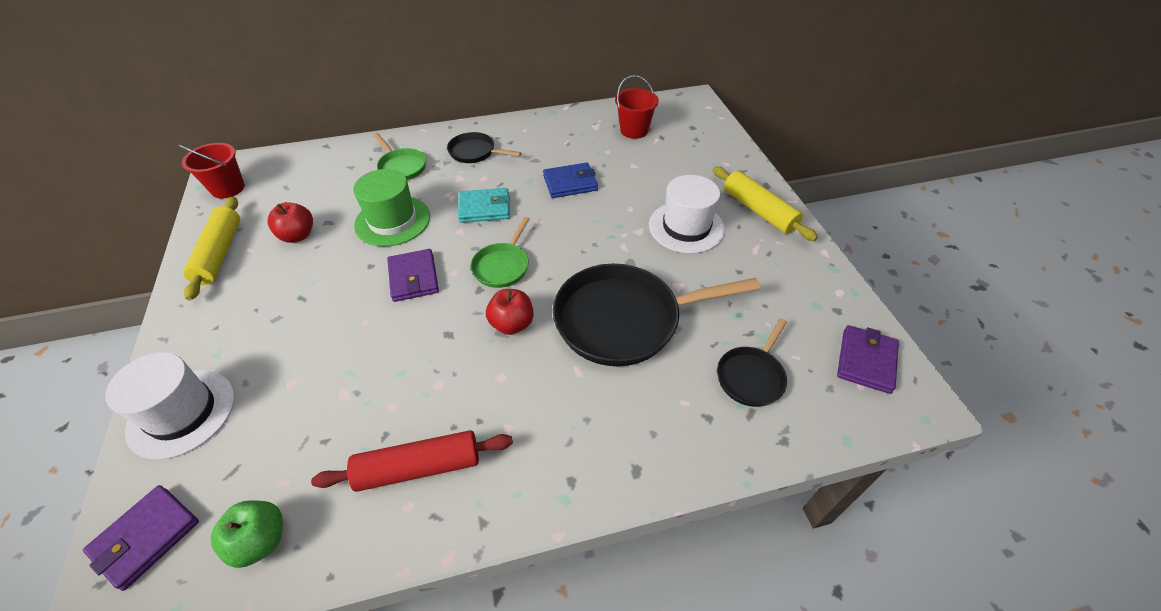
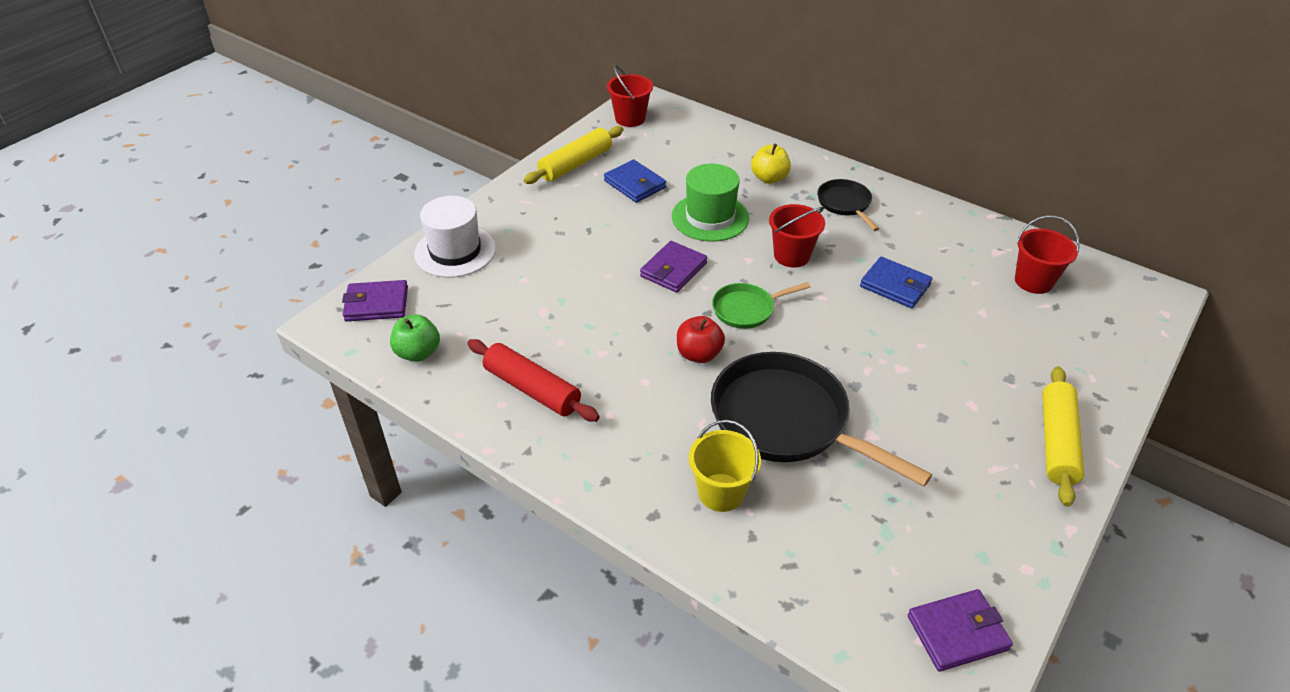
camera: 50 degrees right, 5 degrees down
(298, 235) = (635, 184): red apple -> blue wallet
(401, 166) = (769, 178): green pan -> yellow apple
(484, 208) = (791, 256): turquoise wallet -> red bucket
(653, 407) = (721, 492): none -> yellow bucket
(686, 227) = (953, 399): white hat -> none
(751, 376) = (831, 545): black pan -> none

